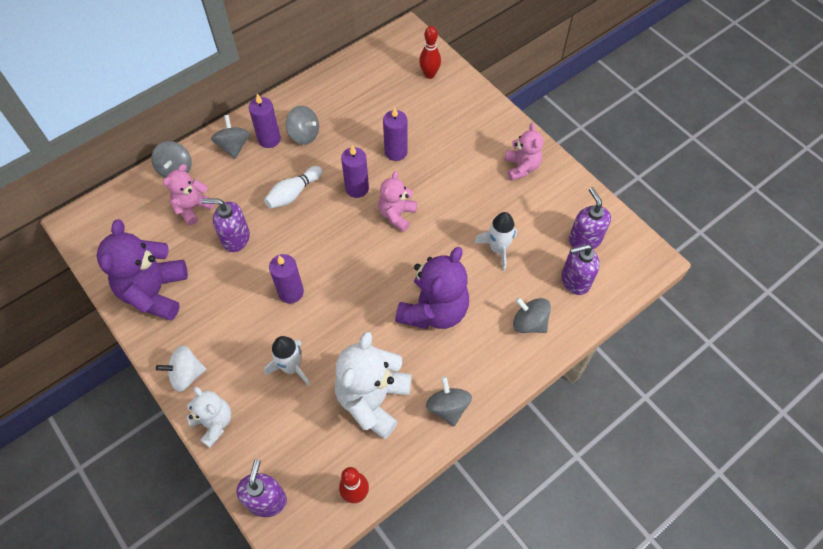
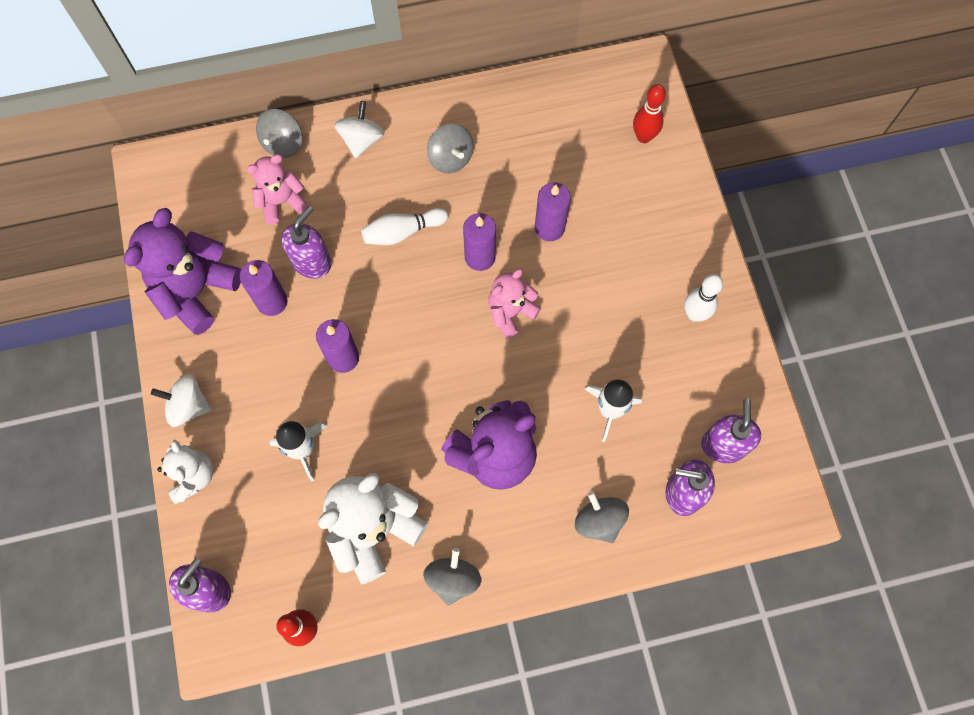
camera: 25 degrees right, 10 degrees up
(234, 146) = (361, 140): grey spinning top -> white spinning top
(235, 238) = (312, 262): purple soap dispenser -> purple soap dispenser turned 90 degrees clockwise
(269, 139) = (407, 147): purple candle -> purple candle (272, 302)
(521, 167) = (694, 314): pink teddy bear -> white bowling pin

